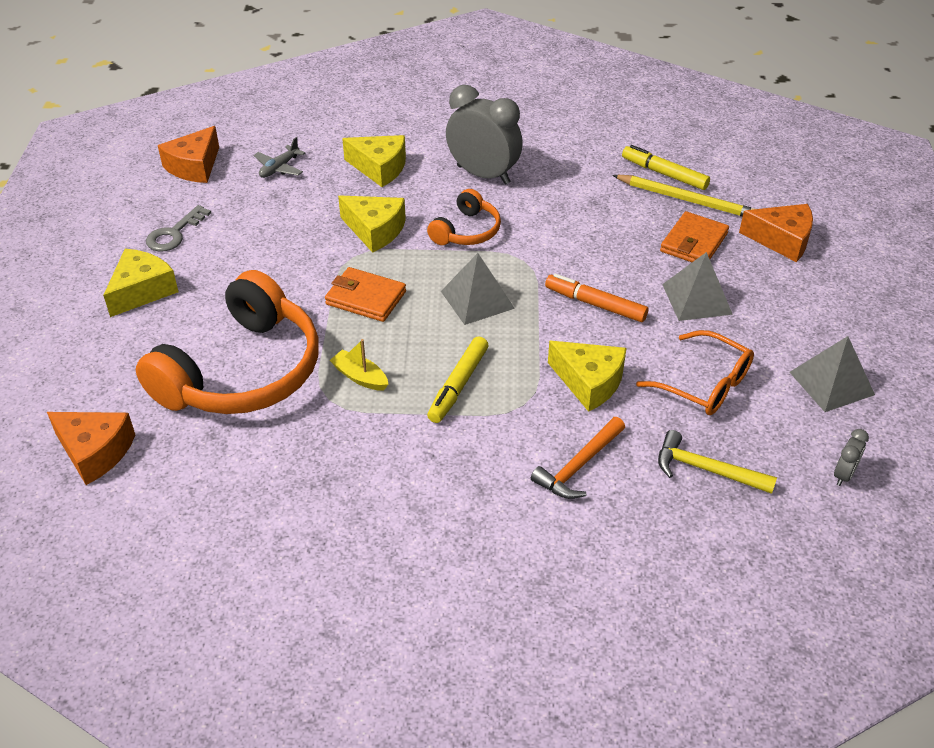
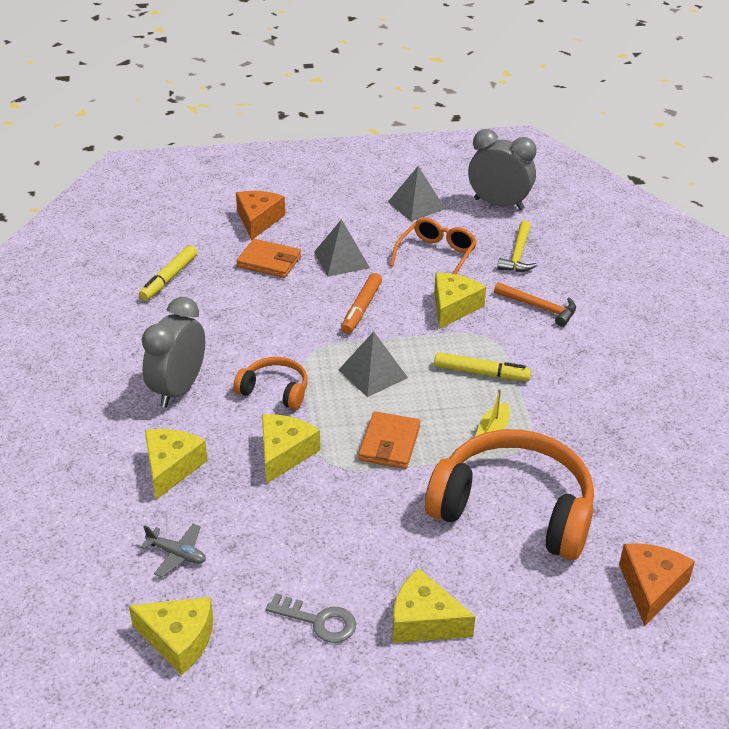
camera: 100 degrees left, 5 degrees down
(194, 166) = (179, 640): orange cheese -> yellow cheese
(686, 199) = (208, 266): yellow pencil -> none
(843, 475) = (499, 204): grey clock -> grey clock, size x2.30

